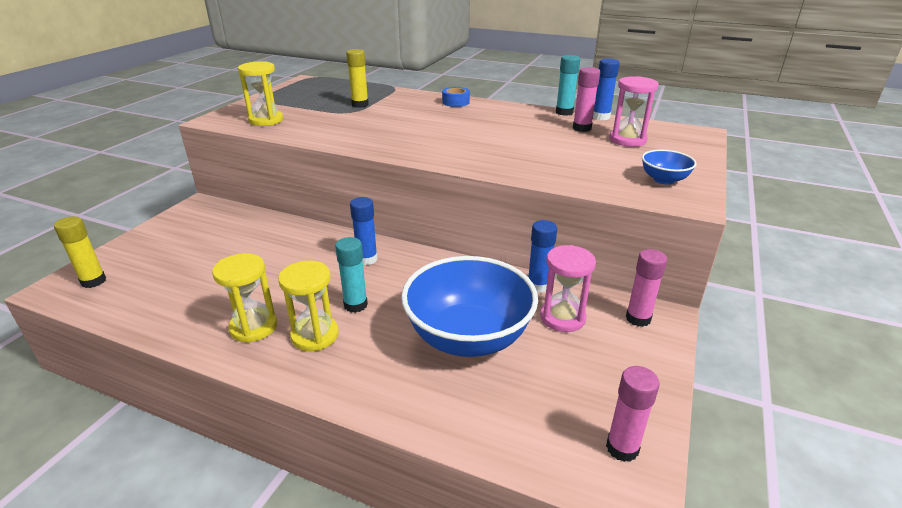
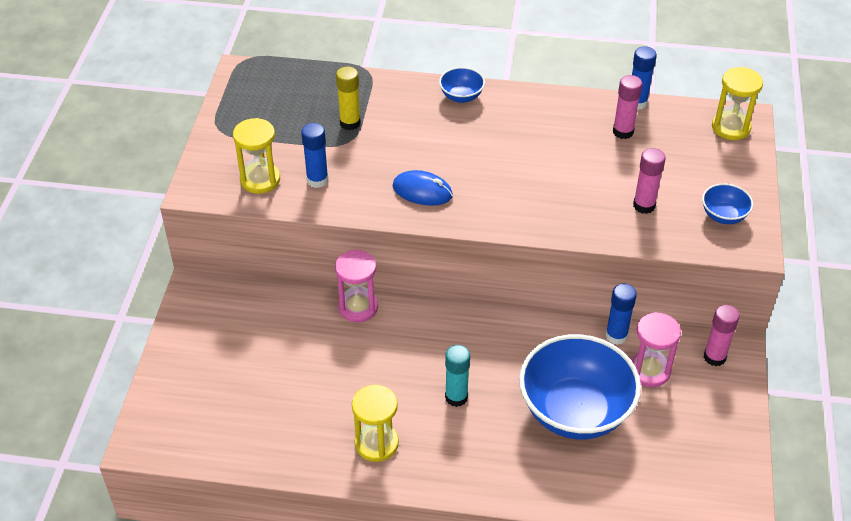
camera: 15 degrees left, 15 degrees up
(93, 281) = (173, 425): yellow glue stick -> none
(315, 335) = (438, 440): yellow hourglass -> yellow hourglass (730, 127)
(367, 259) = (435, 335): blue glue stick -> blue glue stick (317, 180)
(387, 138) = (422, 191): none -> blue mouse
(455, 102) = (461, 96): blue tape -> blue bowl
(564, 112) = (594, 99): turquoise glue stick -> none
(622, 448) = (726, 487): pink glue stick -> pink glue stick (644, 205)
(627, 140) = (675, 148): pink hourglass -> pink hourglass (358, 307)

